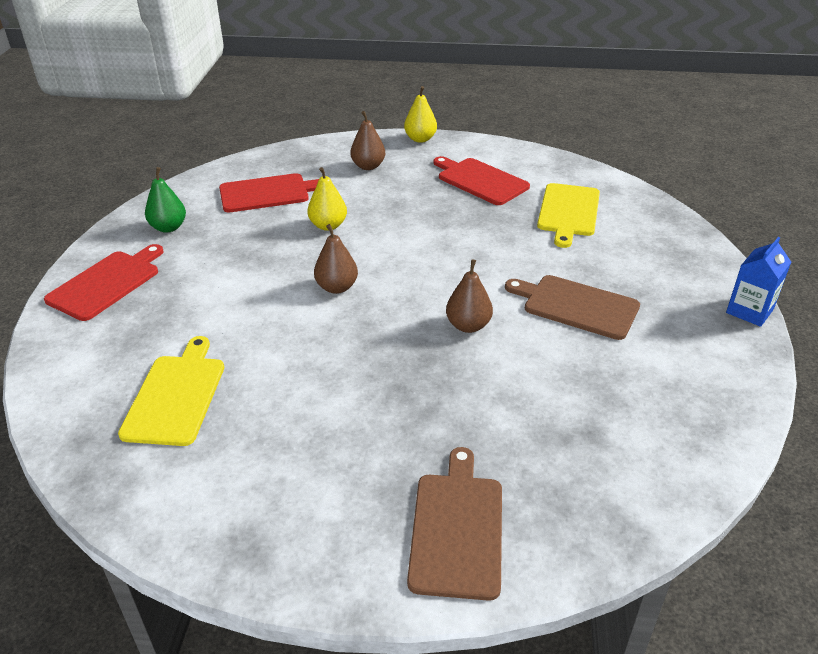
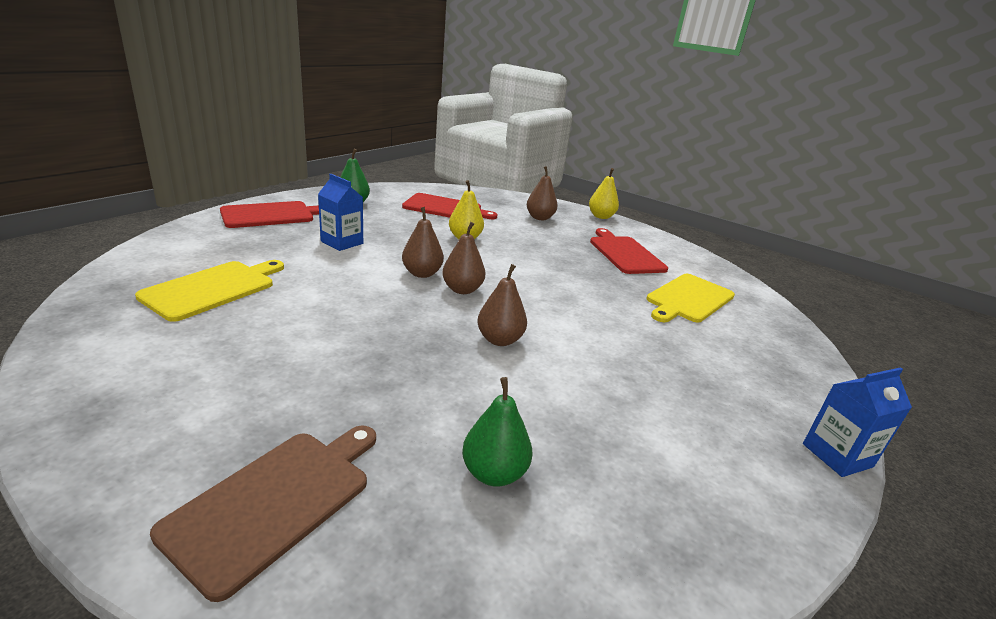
camera: 25 degrees right, 10 degrees down
(223, 285) = (342, 242): none -> blue carton
(389, 289) = (462, 290): none -> brown pear
(567, 435) = (494, 473): none -> green pear
(576, 306) = (625, 368): brown cutting board -> none

